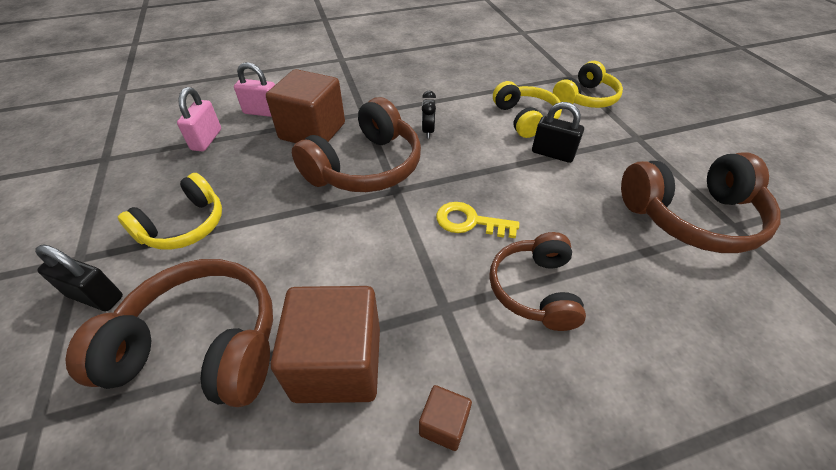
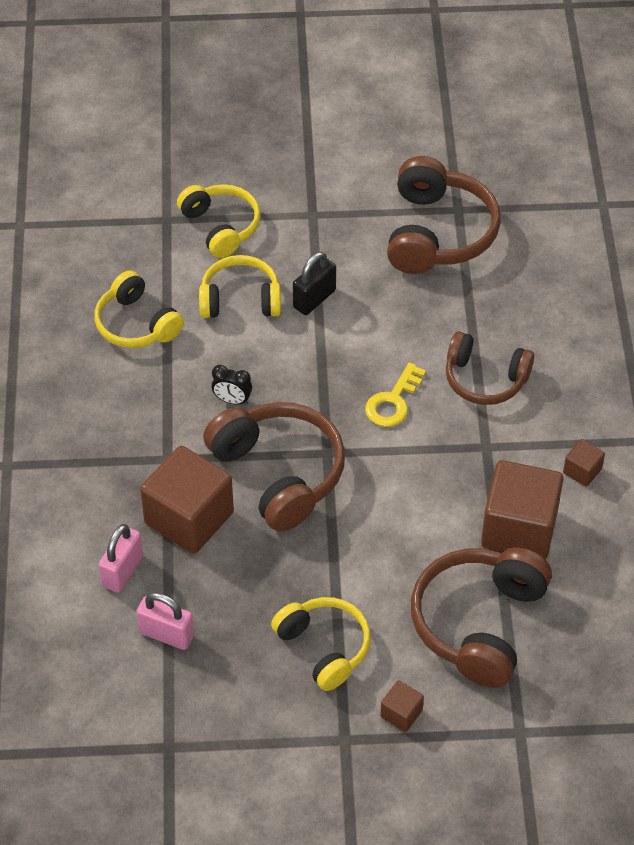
camera: 75 degrees left, 5 degrees up
(96, 296) = (401, 713): black padlock -> brown cube
(473, 81) = (136, 324): none -> yellow headphones

